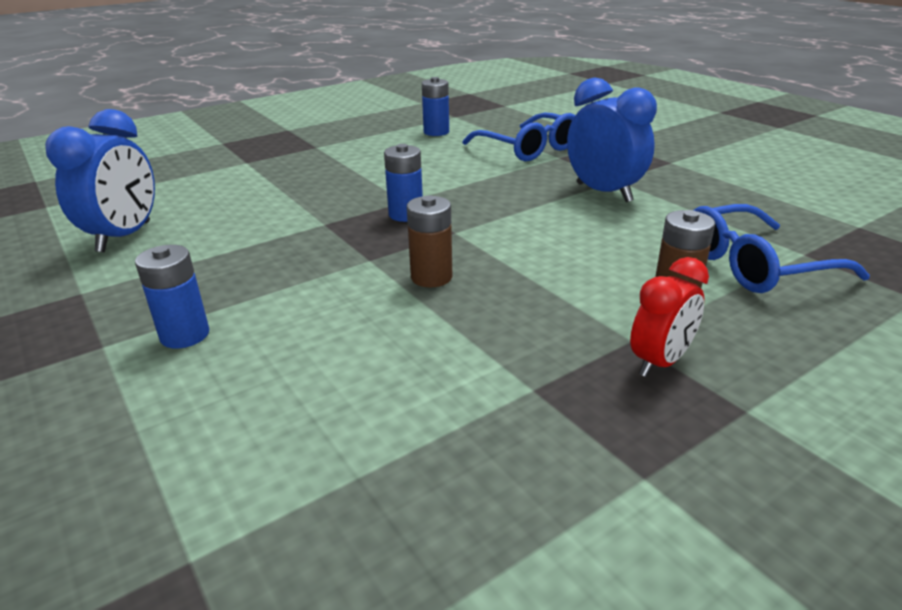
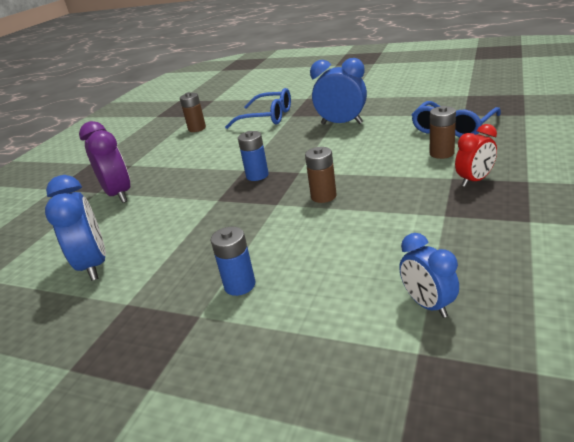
camera: 30 degrees left, 0 degrees up
(257, 173) = (119, 195): none -> purple clock
(307, 502) = (427, 304): none -> blue clock
(436, 132) = (197, 128): blue battery -> brown battery
(660, 362) = (474, 180): red clock -> red clock turned 45 degrees clockwise

